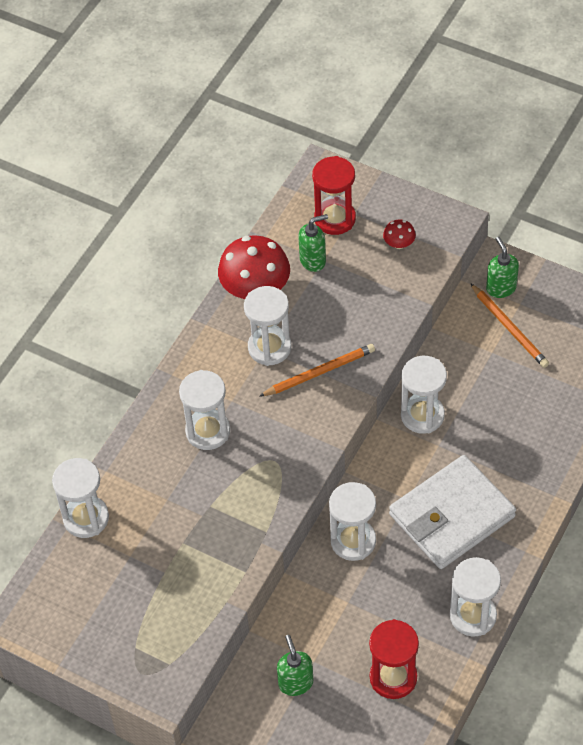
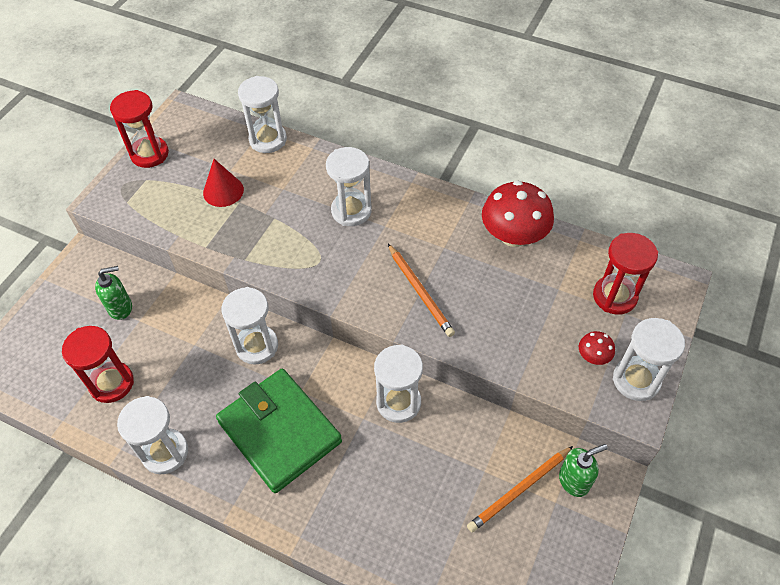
camera: 85 degrees right, 0 degrees up
(92, 648) = (149, 154): none -> red hourglass
(164, 560) = (223, 191): none -> red cone
(269, 347) = (446, 250): white hourglass -> white hourglass (636, 380)
(313, 260) = (557, 280): green soap dispenser -> none
(451, 515) = (279, 432): white wallet -> green wallet

